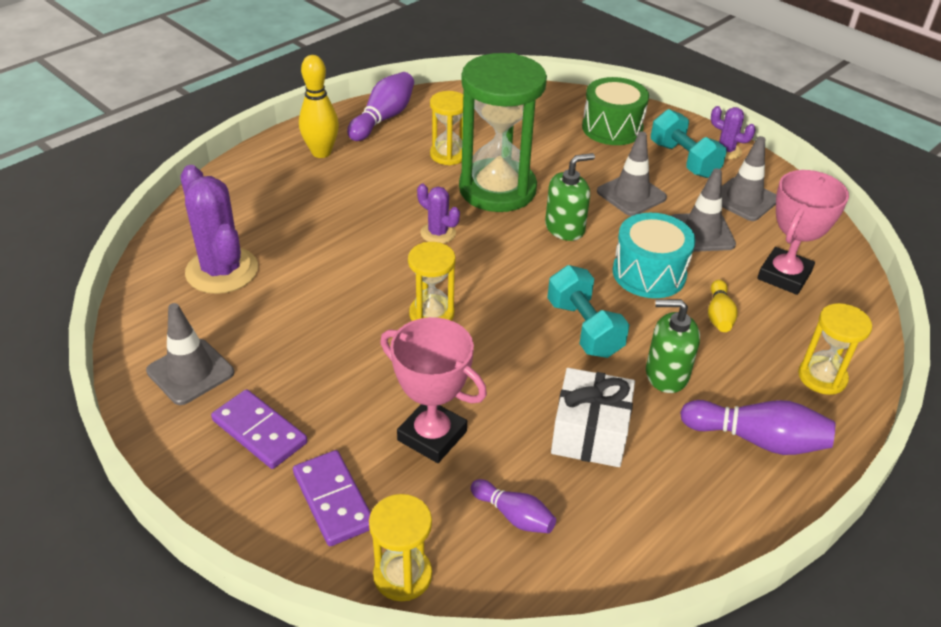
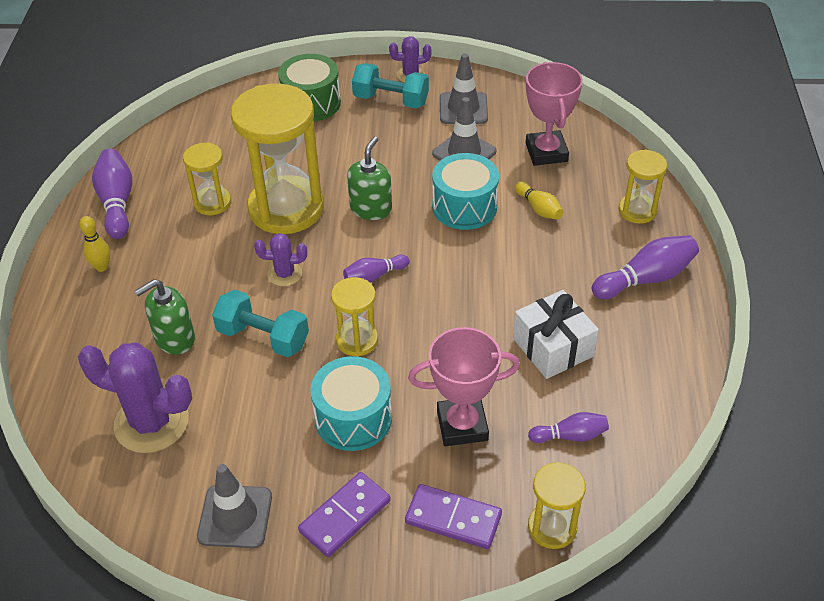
camera: 40 degrees left, 5 degrees up
(260, 431) = (345, 516): purple domino -> purple domino turned 45 degrees counterclockwise
(321, 152) = (102, 267): yellow bowling pin -> yellow bowling pin, size x0.61
(356, 367) = (353, 418): none -> turquoise drum
(497, 189) = (286, 208): green hourglass -> yellow hourglass
(505, 277) = (374, 276): none -> purple bowling pin
(584, 328) = (469, 277): turquoise dumbbell -> turquoise dumbbell (263, 337)
(631, 195) = (386, 152): grey traffic cone -> none
(666, 374) = (552, 273): green soap dispenser -> green soap dispenser (174, 338)

